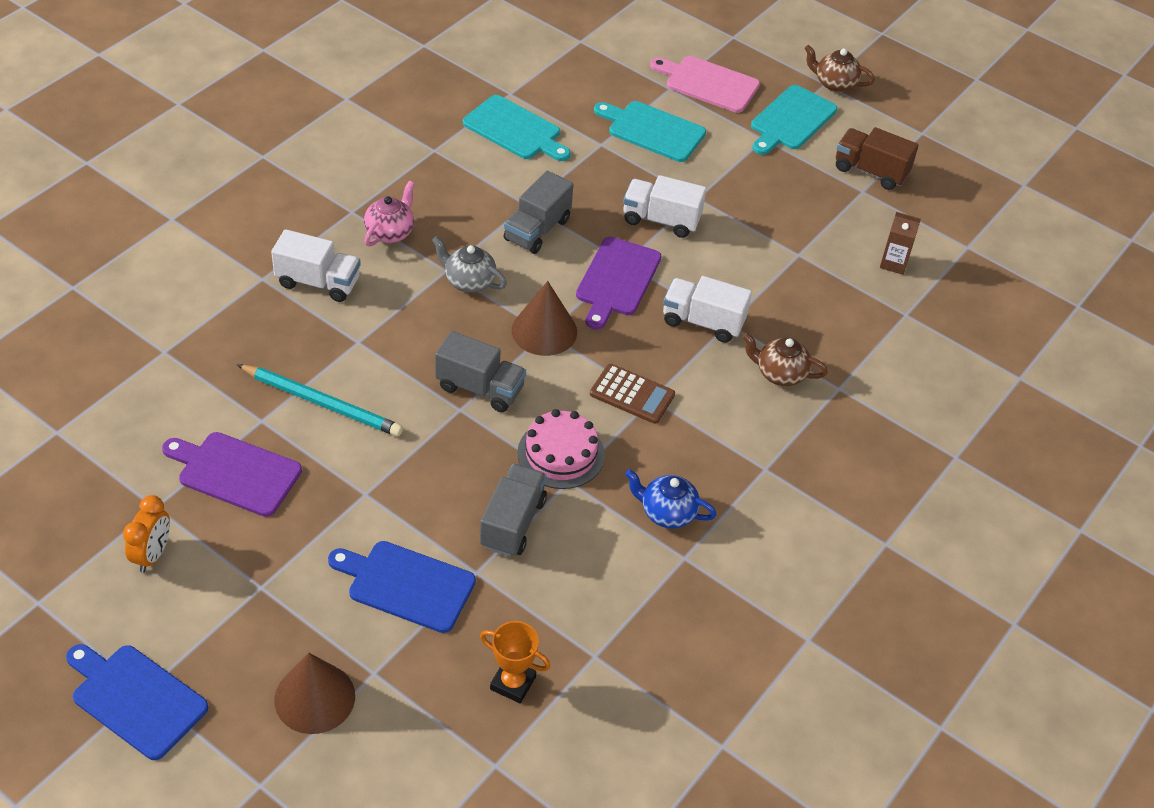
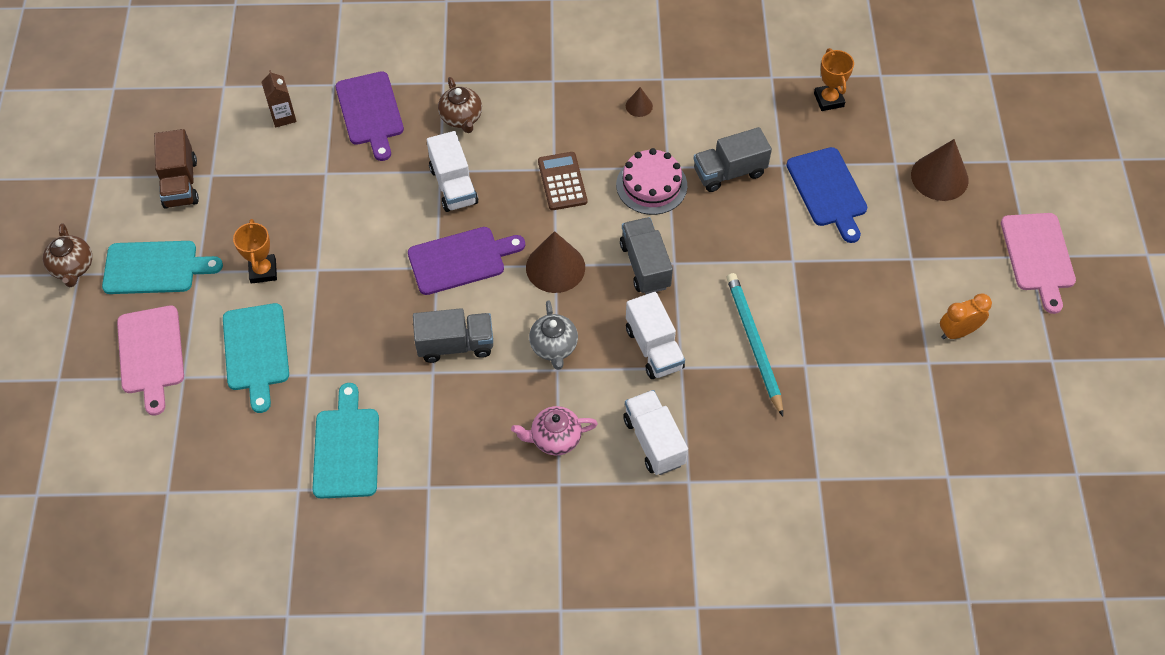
camera: 125 degrees left, 10 degrees up
(135, 699) = (1038, 256): blue cutting board -> pink cutting board
(235, 473) = (857, 342): purple cutting board -> purple cutting board (370, 112)
(661, 220) = (367, 275): white truck -> white truck (654, 348)
(667, 513) = (639, 106): blue teapot -> brown cone
(727, 170) = (263, 271): none -> orange trophy

